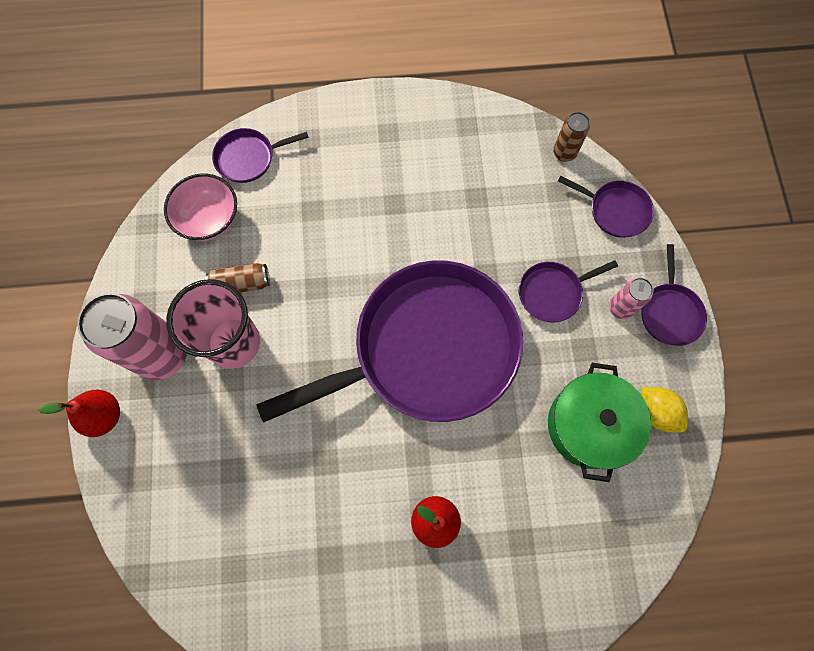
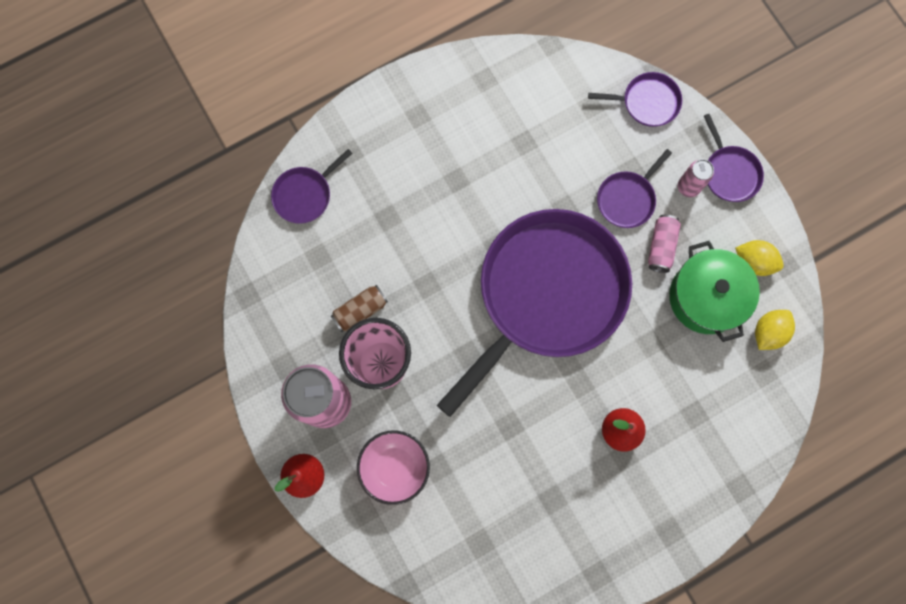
camera: 25 degrees left, 5 degrees up
(210, 220) = (301, 267): pink bowl -> pink bowl (395, 467)
(564, 153) = (580, 68): brown can -> none
(565, 354) = (661, 246): none -> pink can
(640, 492) = (768, 332): none -> yellow lemon

